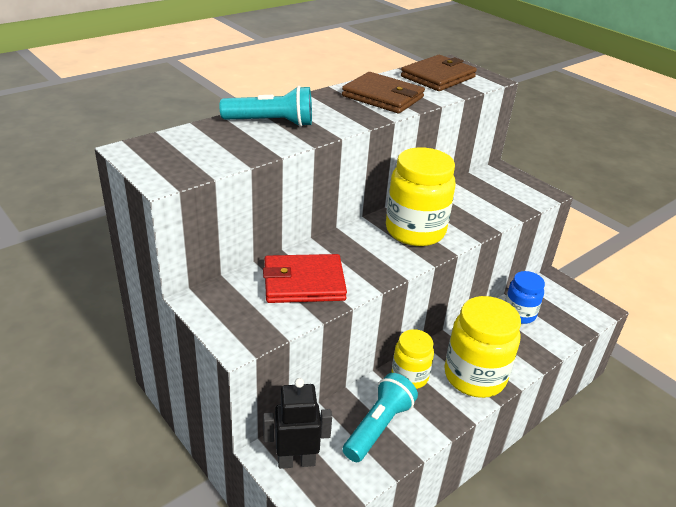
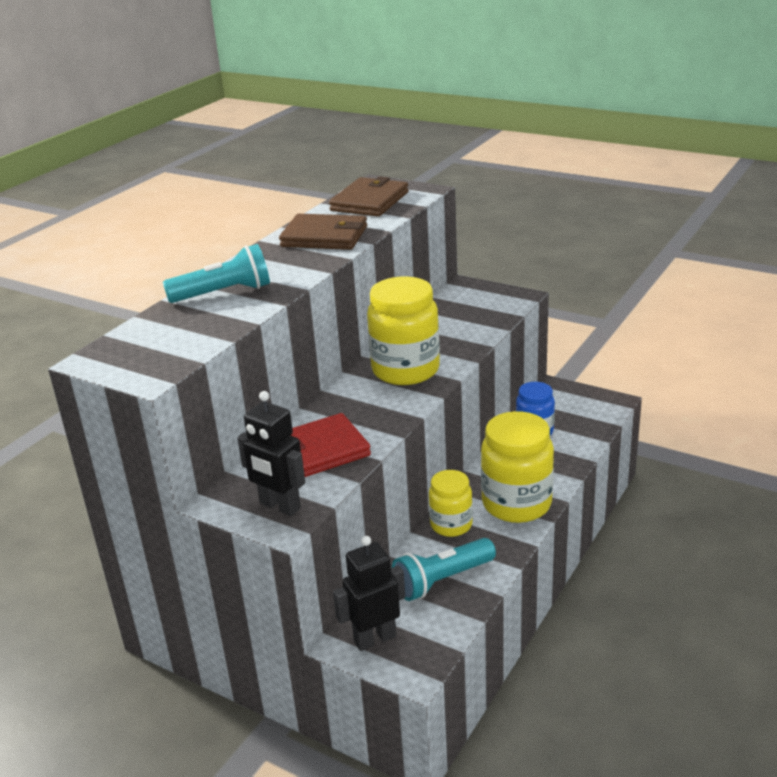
camera: 15 degrees left, 5 degrees down
(245, 323) = (279, 506): none -> black robot
(378, 426) = (442, 580): turquoise flashlight -> turquoise flashlight turned 135 degrees counterclockwise

